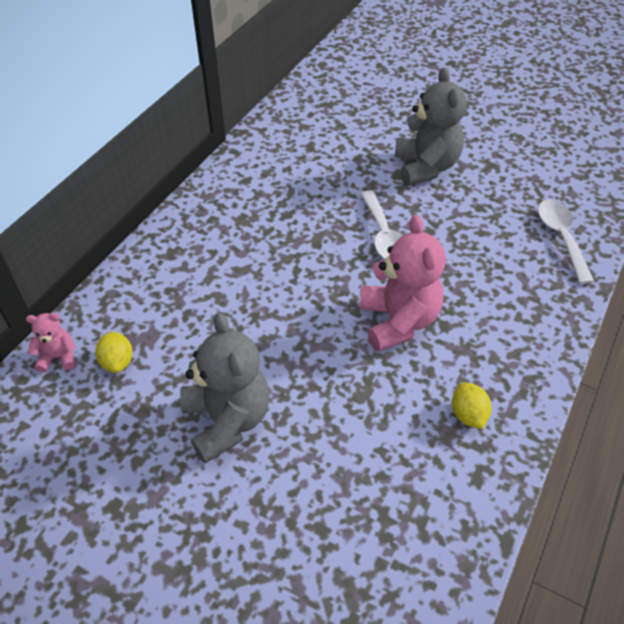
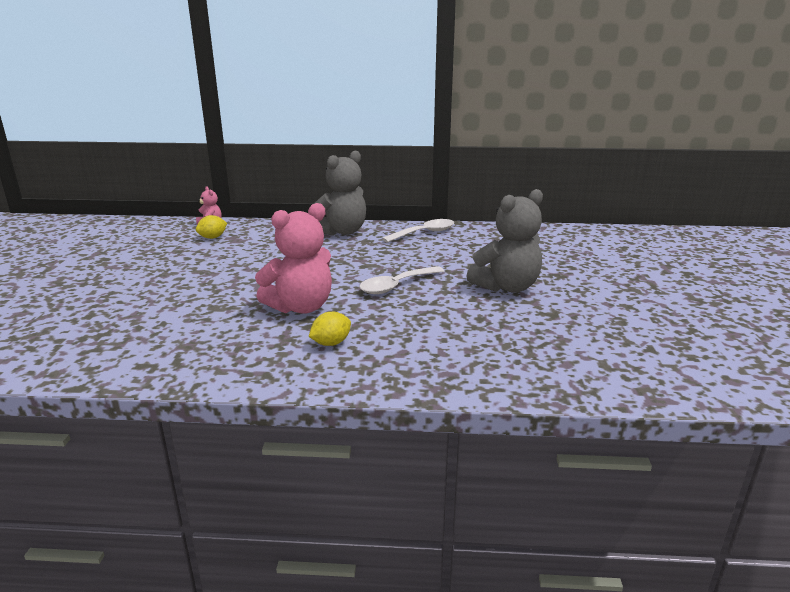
camera: 65 degrees right, 25 degrees down
(227, 420) = (176, 272): grey teddy bear -> grey teddy bear (341, 232)
(468, 415) = (210, 351): yellow lemon -> yellow lemon (331, 343)
(561, 237) = (483, 365): white spoon -> white spoon (424, 233)

